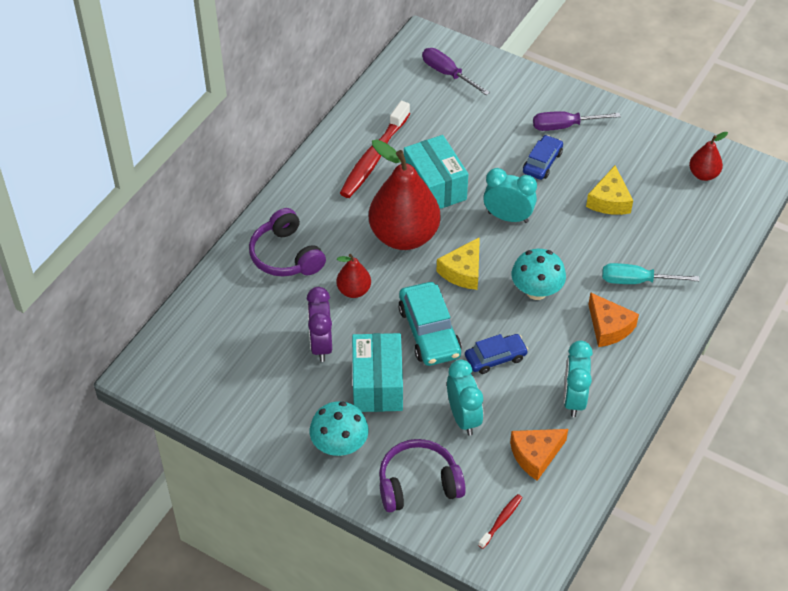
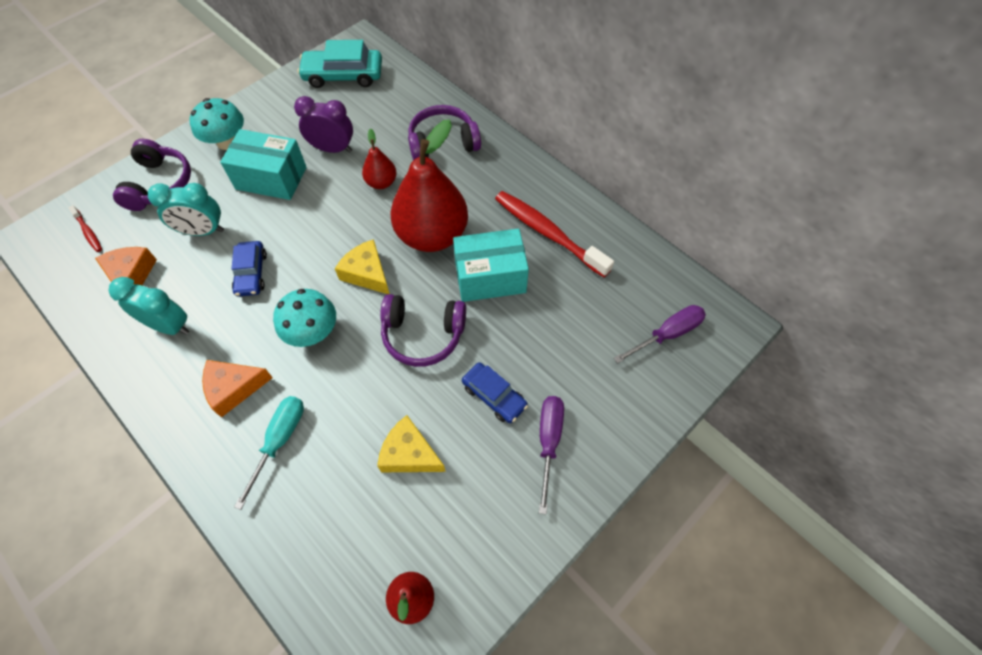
camera: 105 degrees right, 10 degrees up
(429, 331) = (308, 228): turquoise car -> turquoise car (343, 75)
(508, 217) = (423, 335): turquoise clock -> purple headphones

